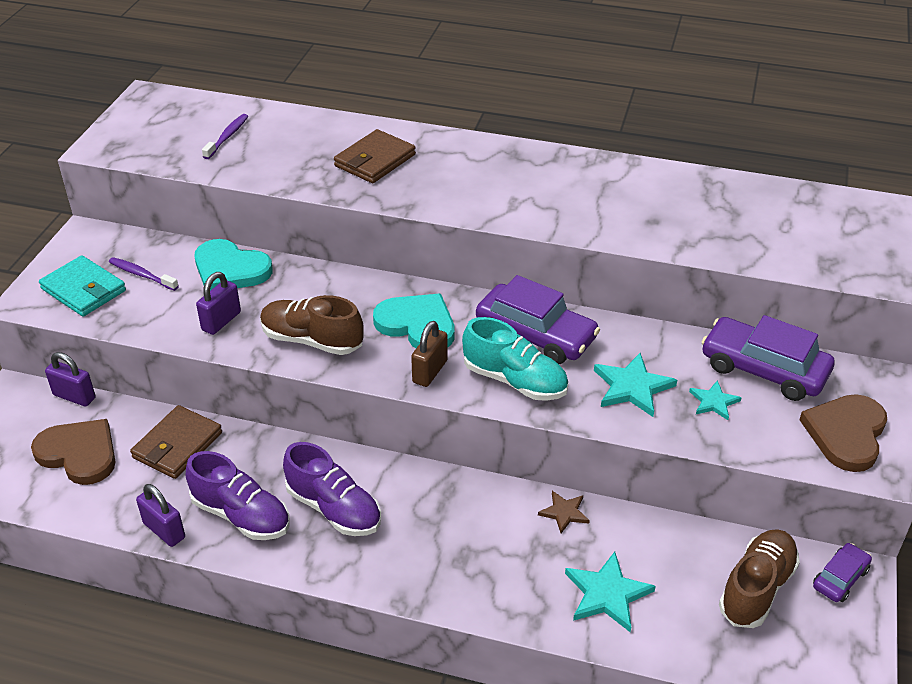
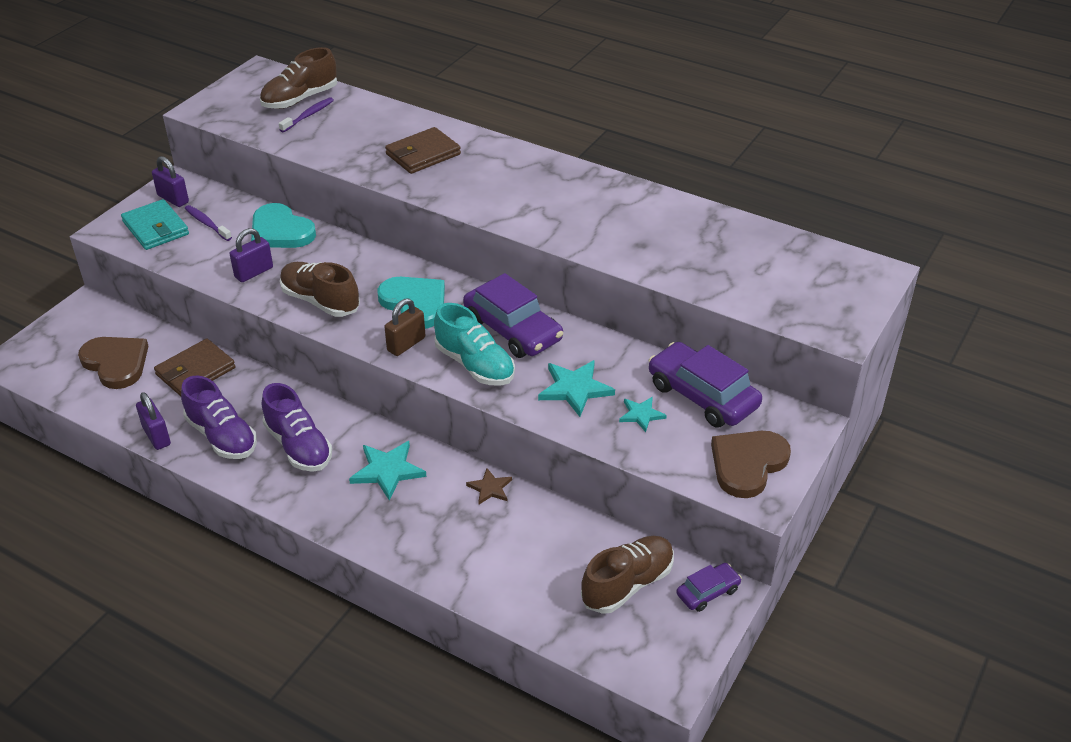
camera: 15 degrees right, 0 degrees up
(74, 396) = (131, 317): purple padlock -> purple padlock (173, 199)
(209, 120) = (300, 99): none -> brown shoe
(607, 594) = (494, 561): turquoise star -> turquoise star (387, 471)

